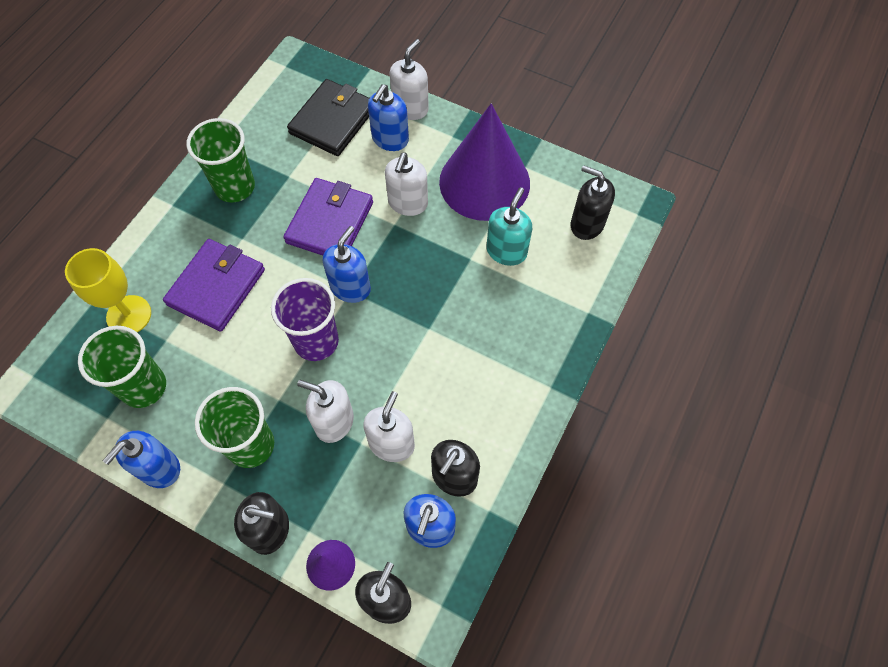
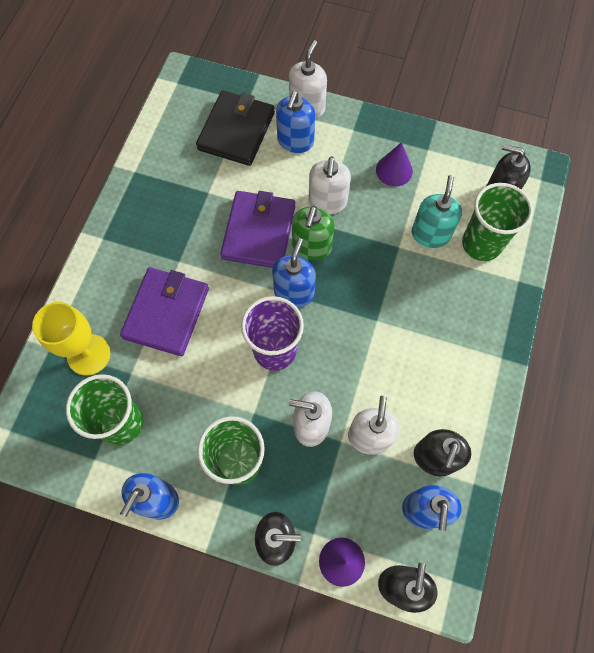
camera: 10 degrees left, 5 degrees up
(235, 187) = (159, 211): green cup -> green cup (481, 244)
(380, 245) = (311, 247): none -> green soap dispenser
(484, 182) = (394, 170): purple cone -> purple cone, size x0.43

